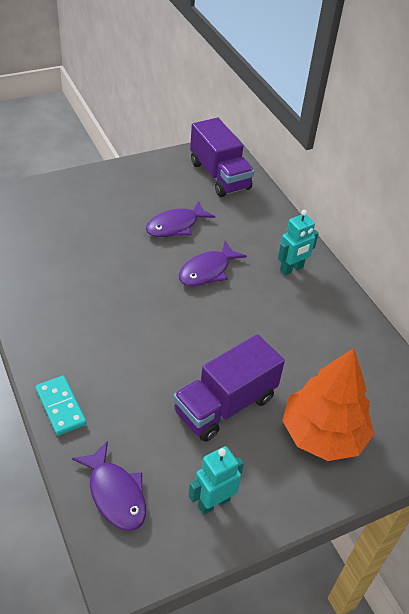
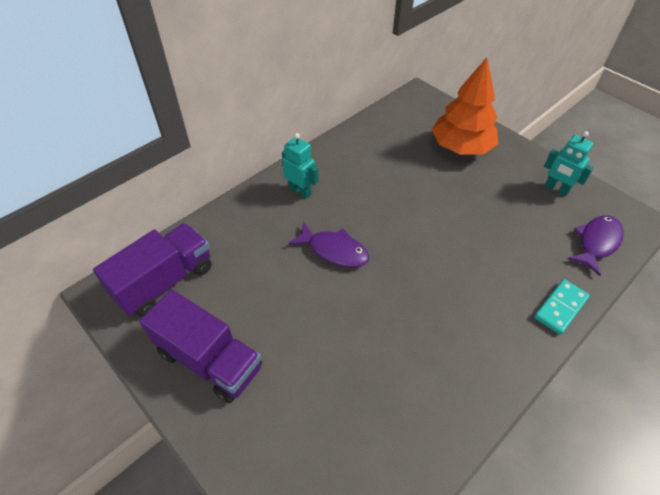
camera: 105 degrees left, 5 degrees up
(175, 226) = (276, 297): purple fish -> none
(225, 405) = (476, 201): purple truck -> purple truck (209, 360)

